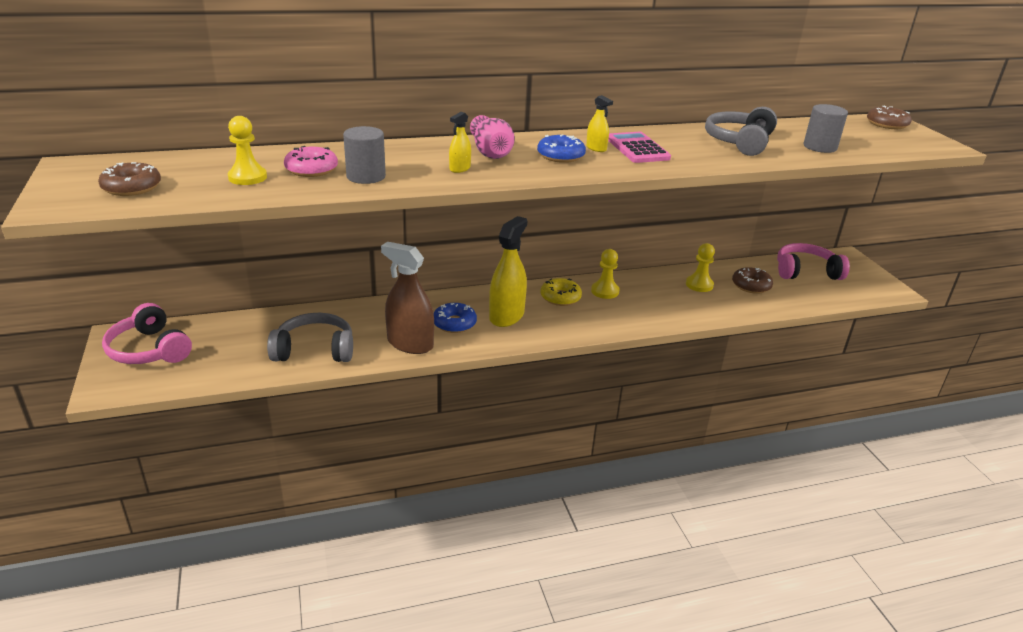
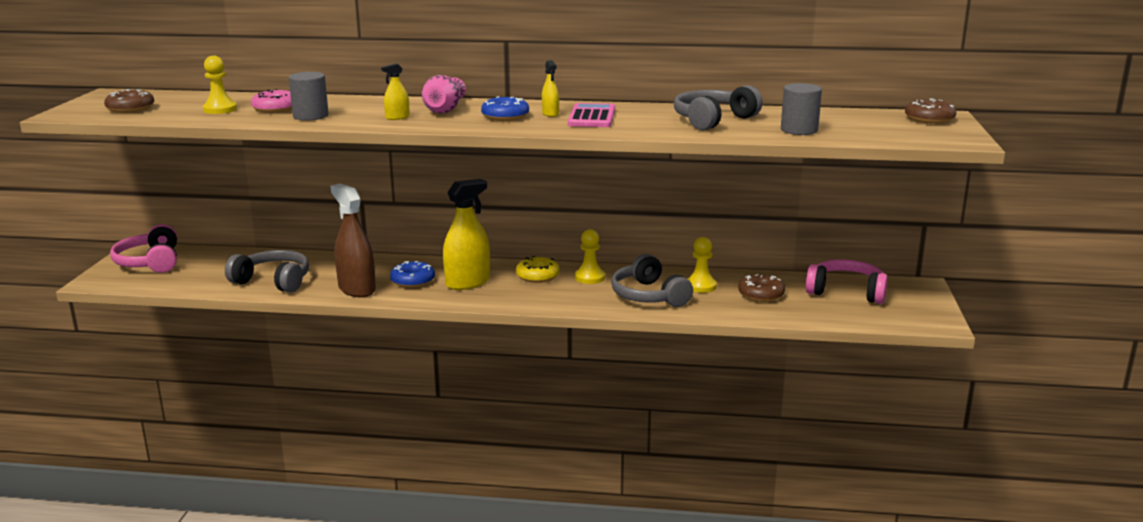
camera: 25 degrees right, 10 degrees down
(670, 303) = (648, 296): none -> grey headphones

